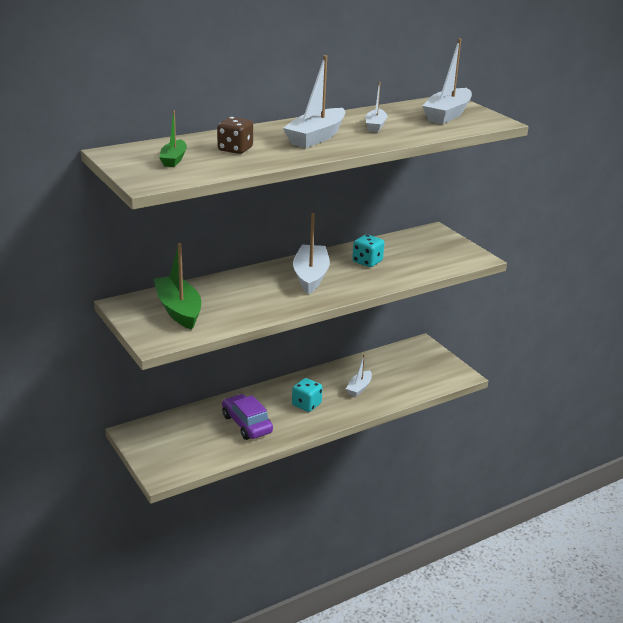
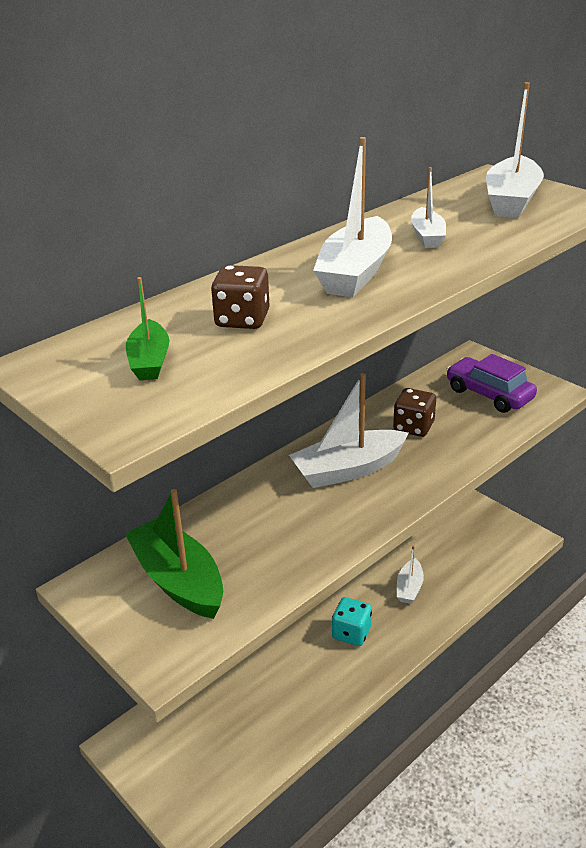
camera: 10 degrees left, 5 degrees up
(246, 424) = (282, 688): purple car -> purple car (489, 394)
(310, 276) = (348, 469): white boat -> white boat turned 105 degrees counterclockwise
(367, 262) = (413, 427): turquoise dice -> brown dice

